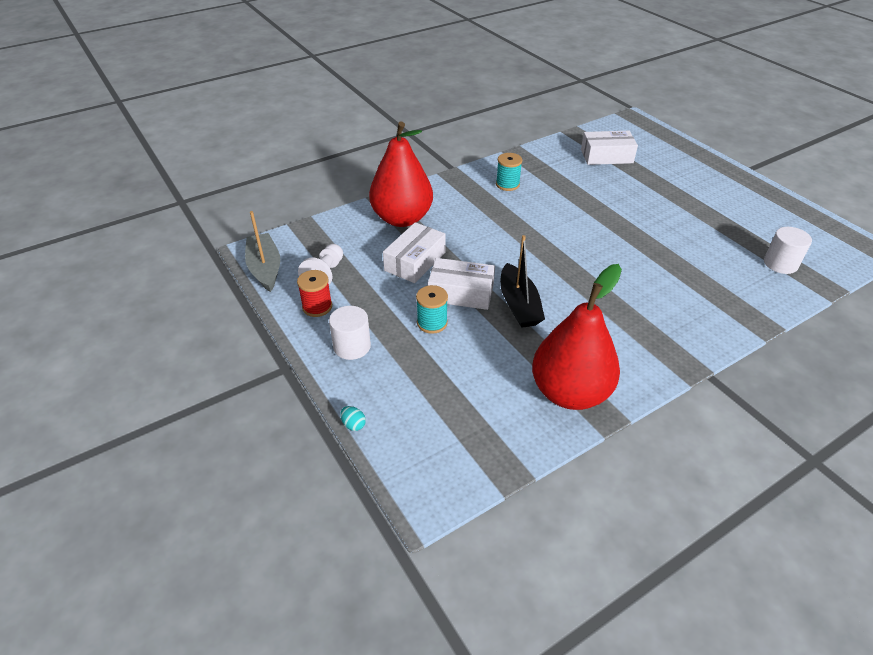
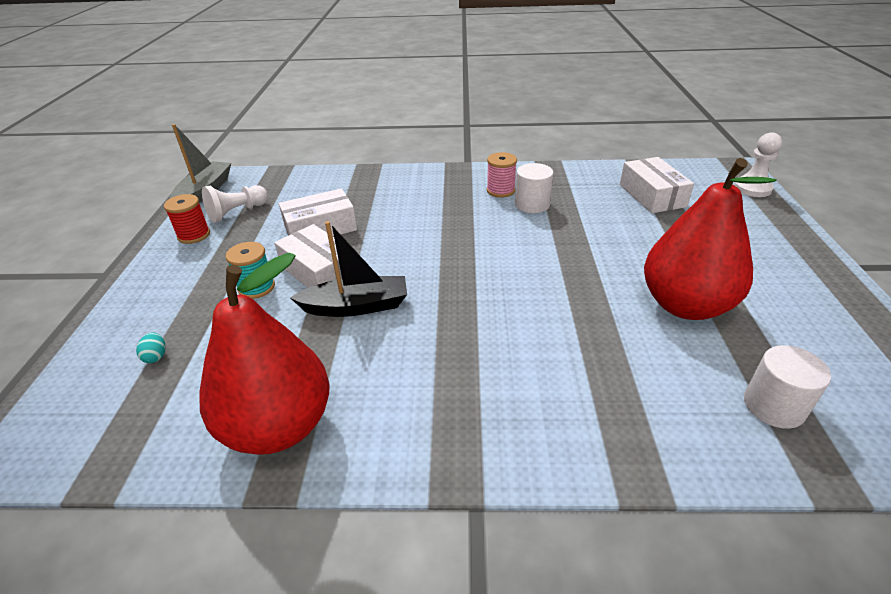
camera: 35 degrees right, 5 degrees down
(352, 346) = (168, 278): white cylinder -> white cylinder (532, 204)
(353, 424) = (68, 347): turquoise egg -> turquoise egg (156, 356)
(402, 218) = (361, 189): red pear -> red pear (685, 305)
(507, 184) = (500, 190): turquoise spool -> pink spool
(519, 305) = (356, 306): black boat -> black boat turned 120 degrees counterclockwise
(606, 156) = (652, 195): white box -> white box turned 45 degrees clockwise
(656, 132) = (752, 188): none -> white pawn

